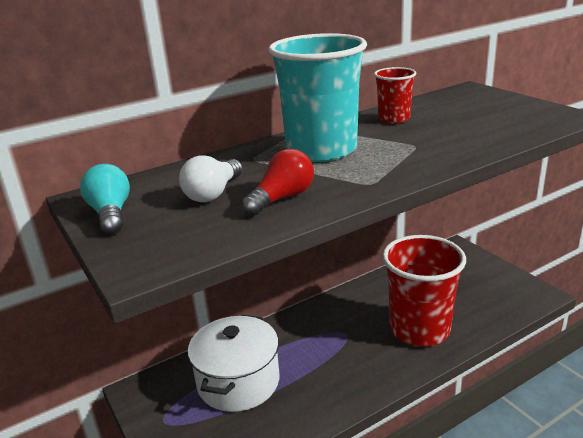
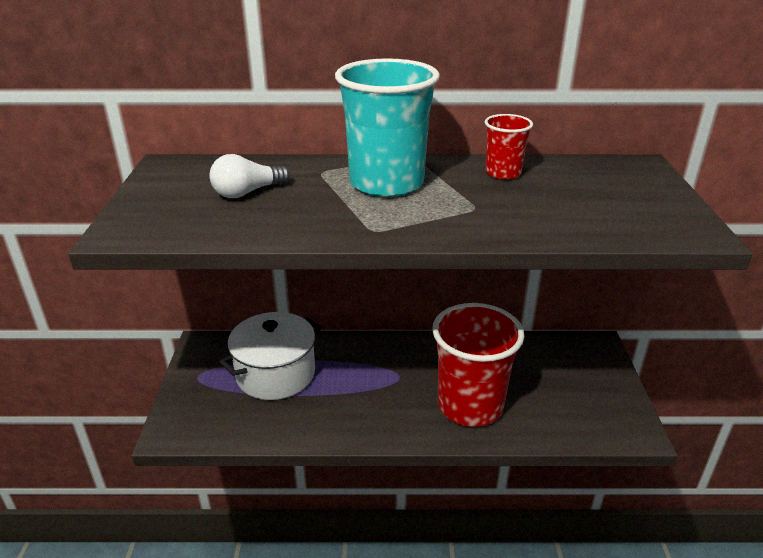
camera: 30 degrees right, 5 degrees up
(111, 214) = (161, 183): turquoise light bulb -> none
(282, 198) = (287, 216): red light bulb -> none

